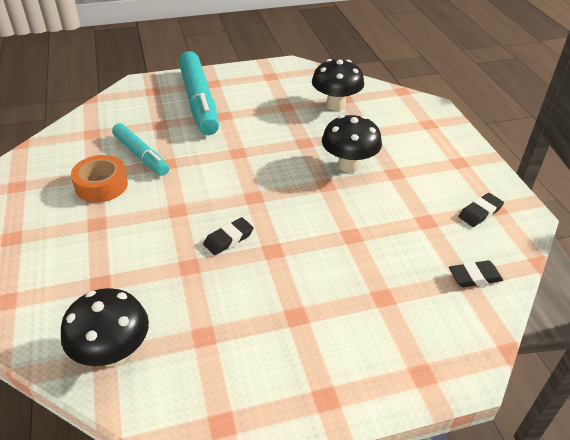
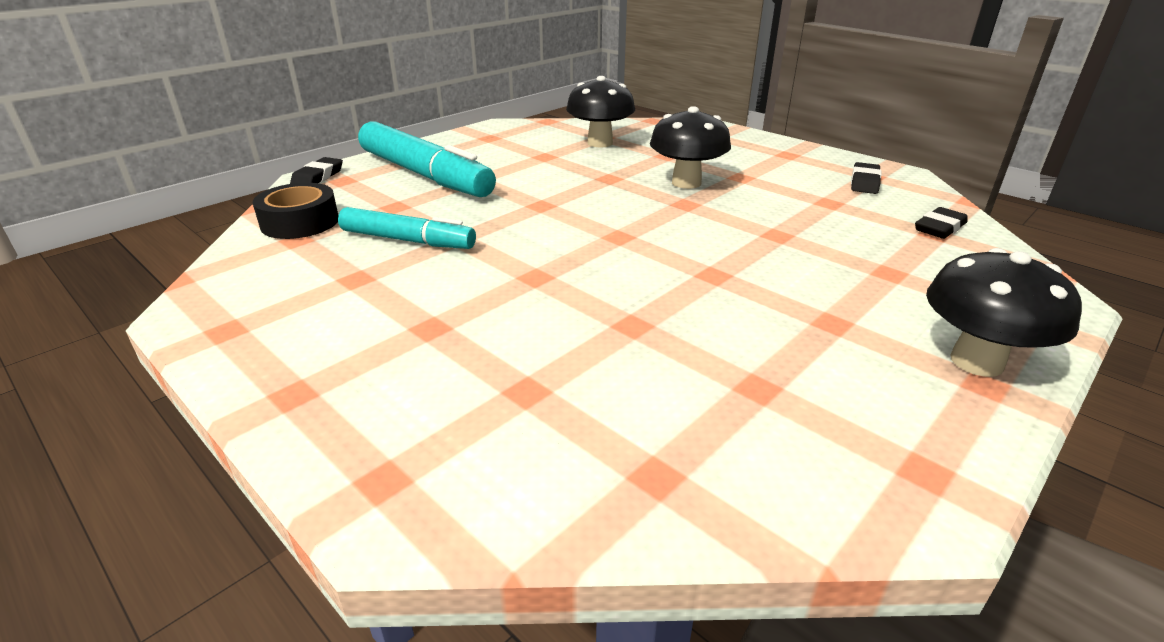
camera: 30 degrees left, 10 degrees down
(101, 185) = (384, 285): orange tape -> none
(103, 120) = (300, 222): none -> black tape
(113, 353) = (664, 463): black mushroom -> black mushroom (976, 362)
(228, 239) = (645, 282): black eraser -> black eraser (318, 177)

